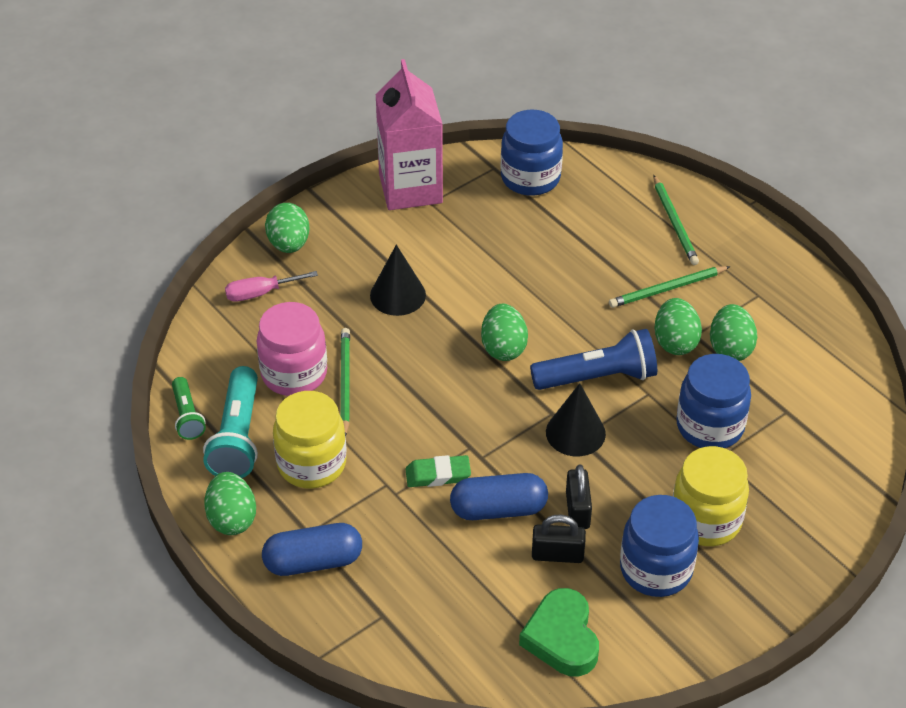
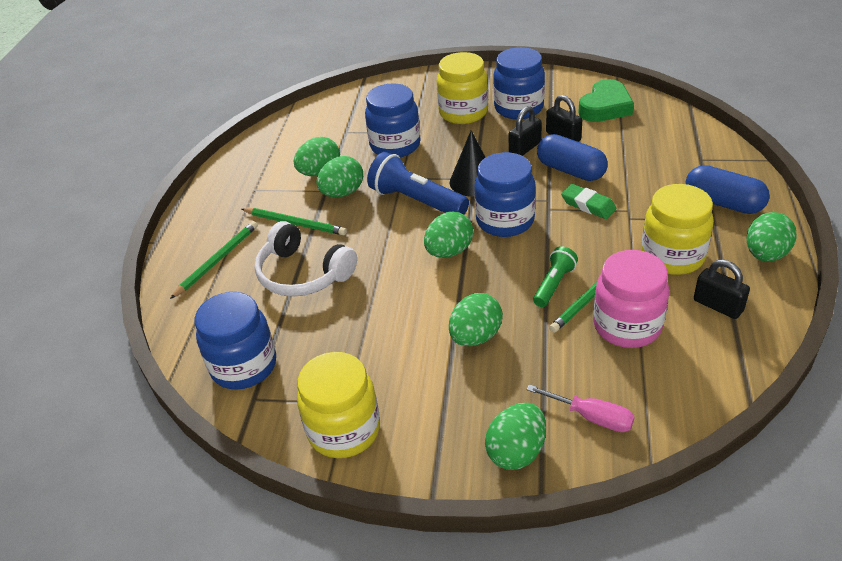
camera: 130 degrees left, 5 degrees down
(187, 416) = (751, 346): green flashlight -> green flashlight (554, 284)
(237, 437) = (718, 305): turquoise flashlight -> black padlock
(397, 295) = (475, 336): black cone -> green egg
(410, 188) = (344, 430): pink carton -> yellow jar
(493, 408) = (505, 221): none -> blue jar
(591, 256) = (303, 274): none -> white headphones

